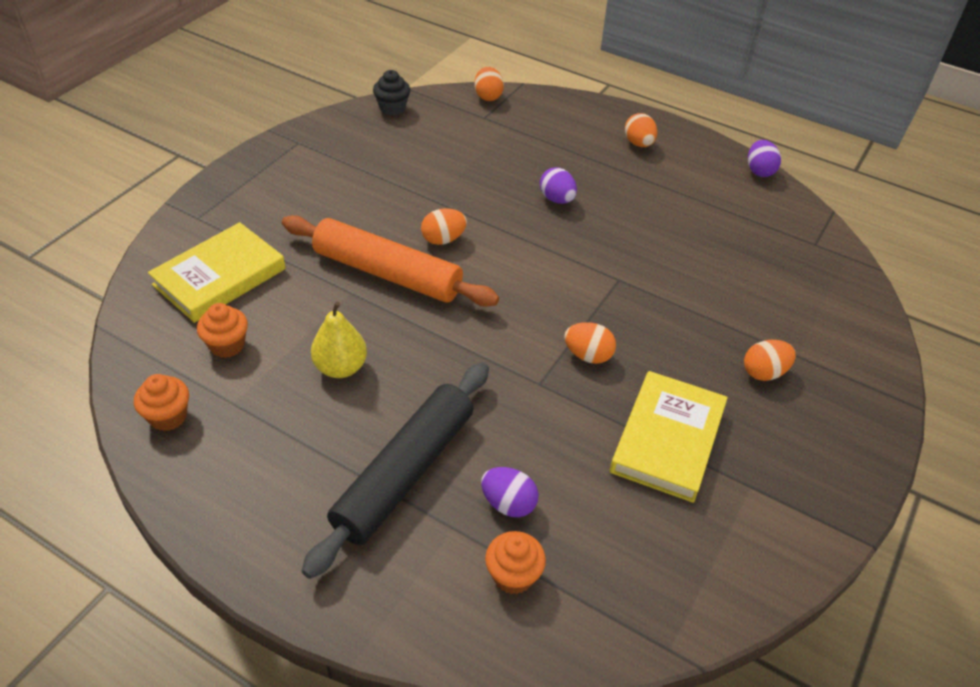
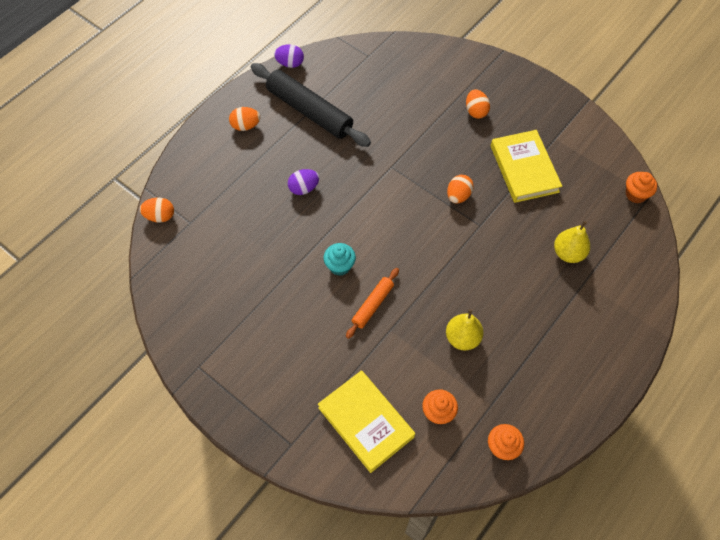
camera: 80 degrees left, 15 degrees up
(387, 273) = (373, 305): orange rolling pin -> orange rolling pin, size x0.51
(392, 108) = (162, 290): black cupcake -> none
(404, 473) = (548, 305): black rolling pin -> black rolling pin (309, 111)
(443, 239) = (340, 266): orange egg -> turquoise cupcake
(508, 504) = (568, 253): purple egg -> yellow pear
(513, 575) = (613, 257): orange cupcake -> orange cupcake (635, 194)
(667, 439) = (524, 169): yellow book -> yellow book turned 45 degrees clockwise

